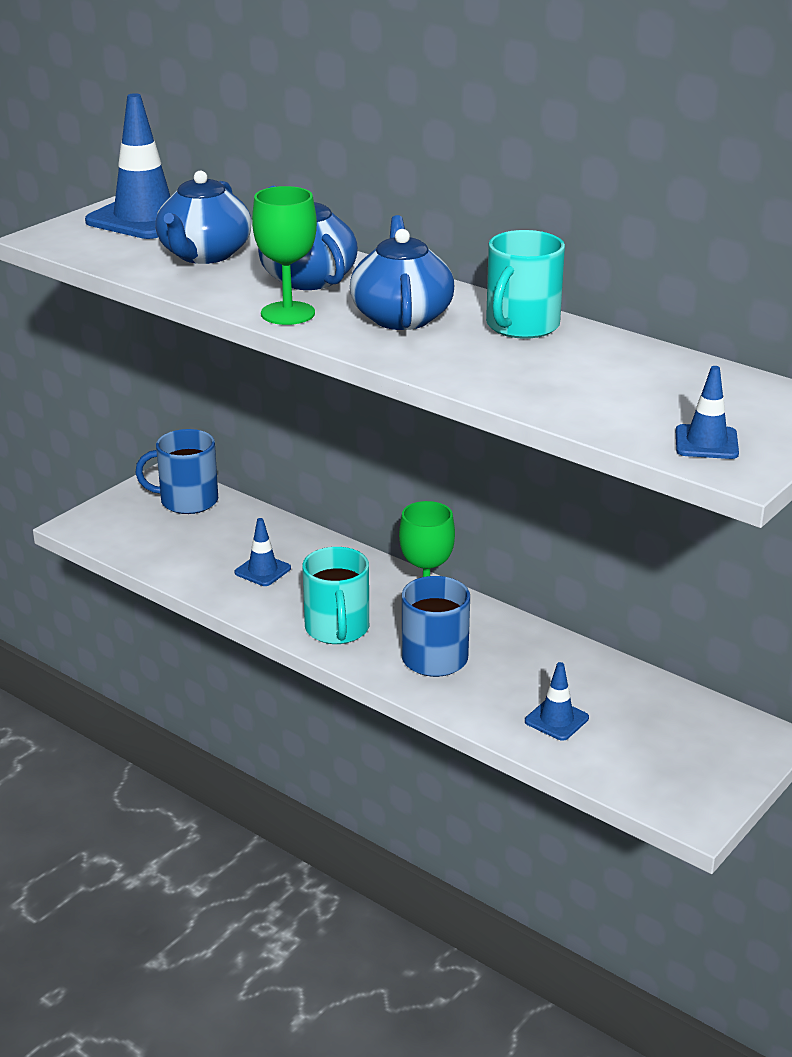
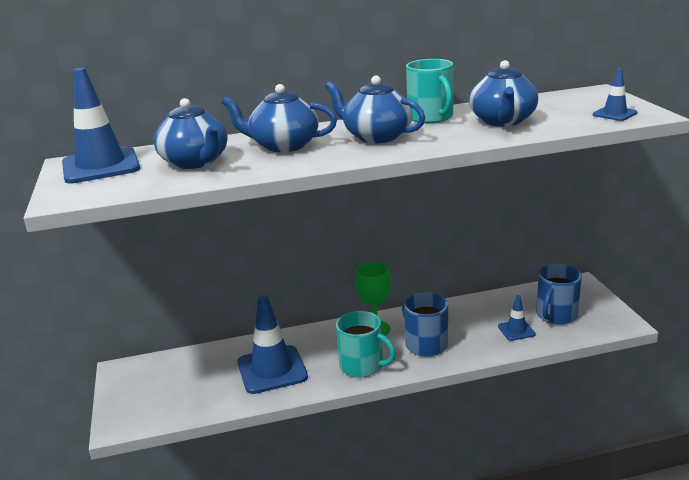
camera: 50 degrees left, 5 degrees down
(187, 501) = (158, 370): blue mug -> blue mug (556, 315)
(262, 570) = (272, 370): blue traffic cone -> blue traffic cone, size x1.99
(288, 313) = (324, 159): green goblet -> none
(565, 374) = (503, 121): none -> blue teapot

